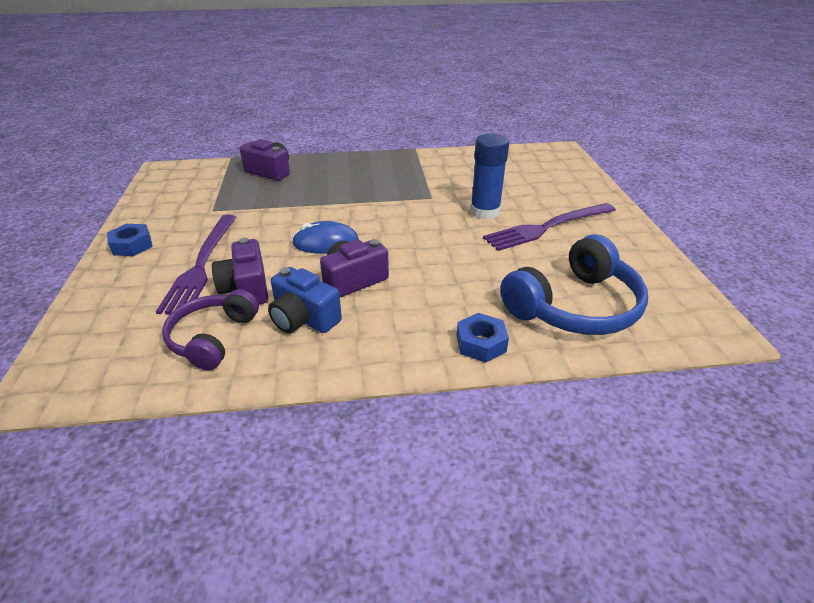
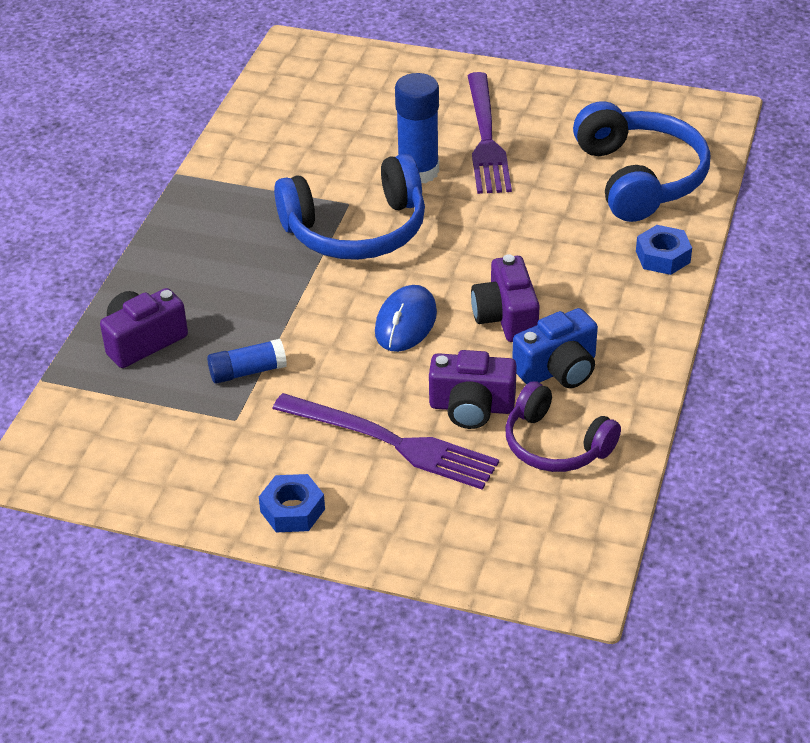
camera: 65 degrees left, 5 degrees up
(255, 204) = (248, 371): none -> blue glue stick
(407, 205) = (356, 230): none -> blue headphones

